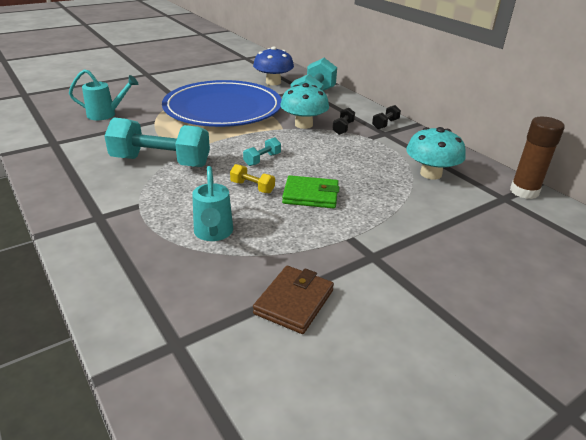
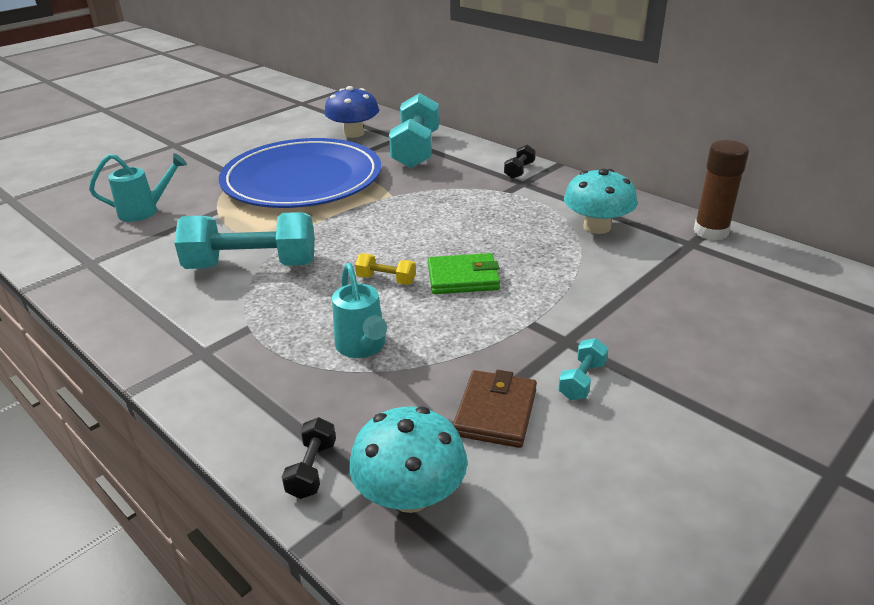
camera: 10 degrees left, 0 degrees up
(262, 159) = (383, 241): turquoise dumbbell -> turquoise dumbbell (582, 380)
(303, 124) = (417, 186): turquoise mushroom -> turquoise mushroom (410, 495)
(343, 128) = (469, 184): black dumbbell -> black dumbbell (312, 469)

